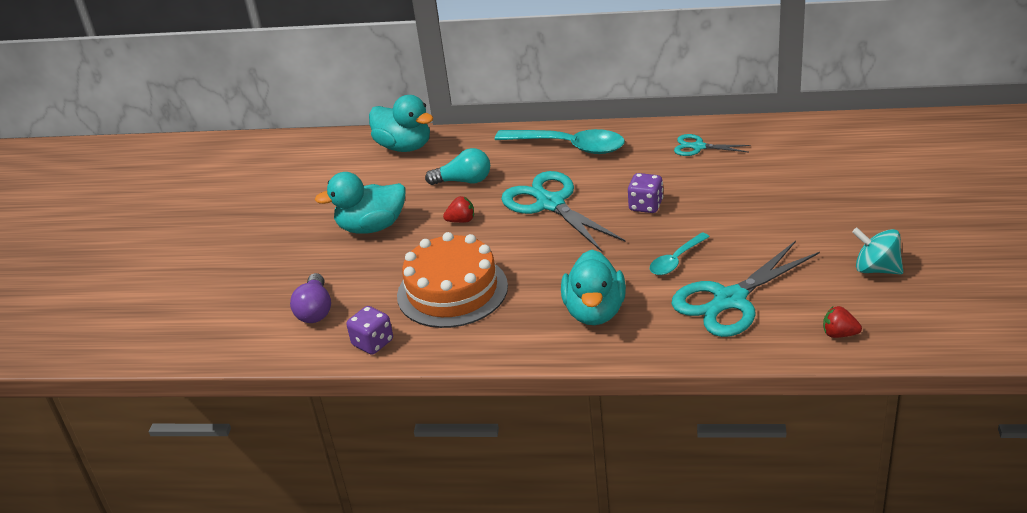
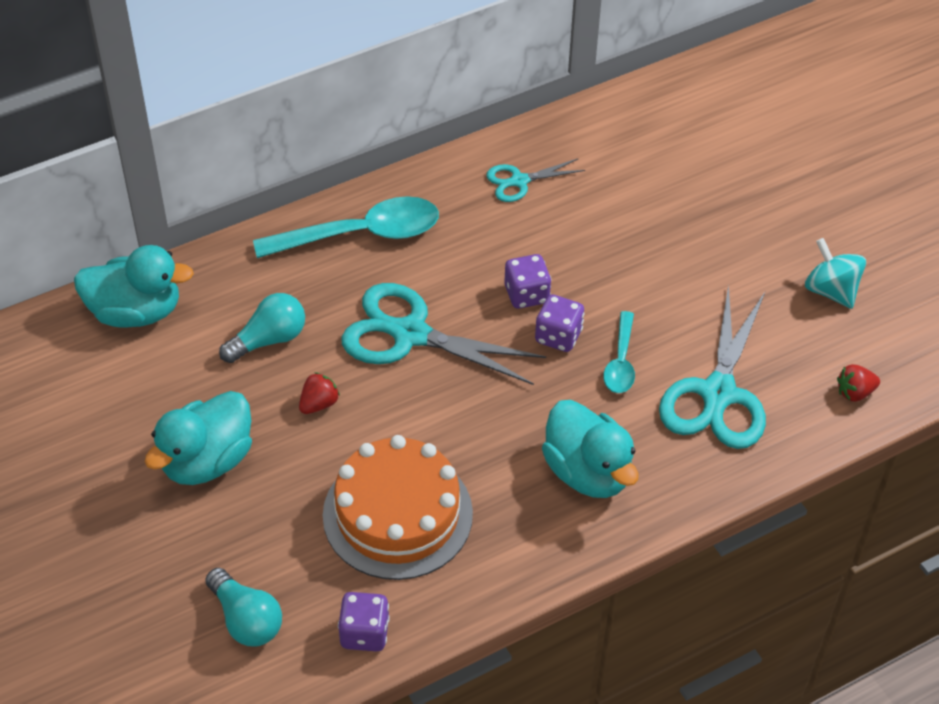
camera: 40 degrees left, 15 degrees up
(315, 310) = (246, 619): purple light bulb -> turquoise light bulb
(646, 233) = (558, 336): none -> purple dice
(876, 269) = (831, 290): turquoise spinning top -> turquoise spinning top turned 60 degrees clockwise

